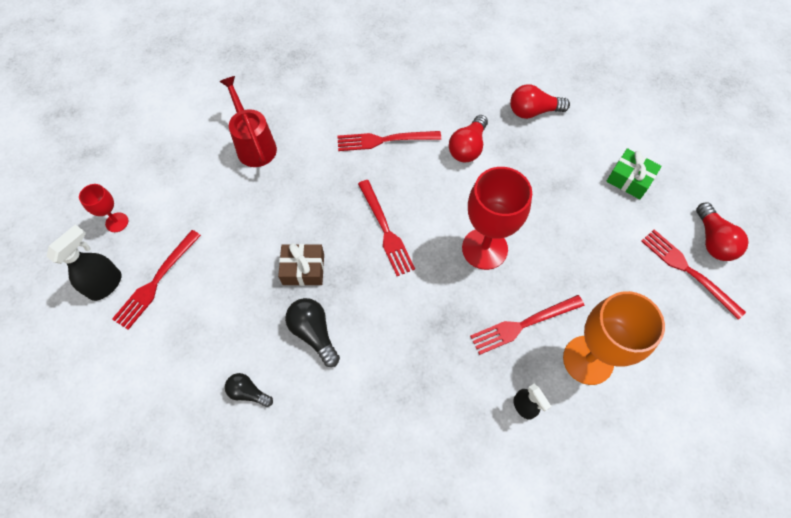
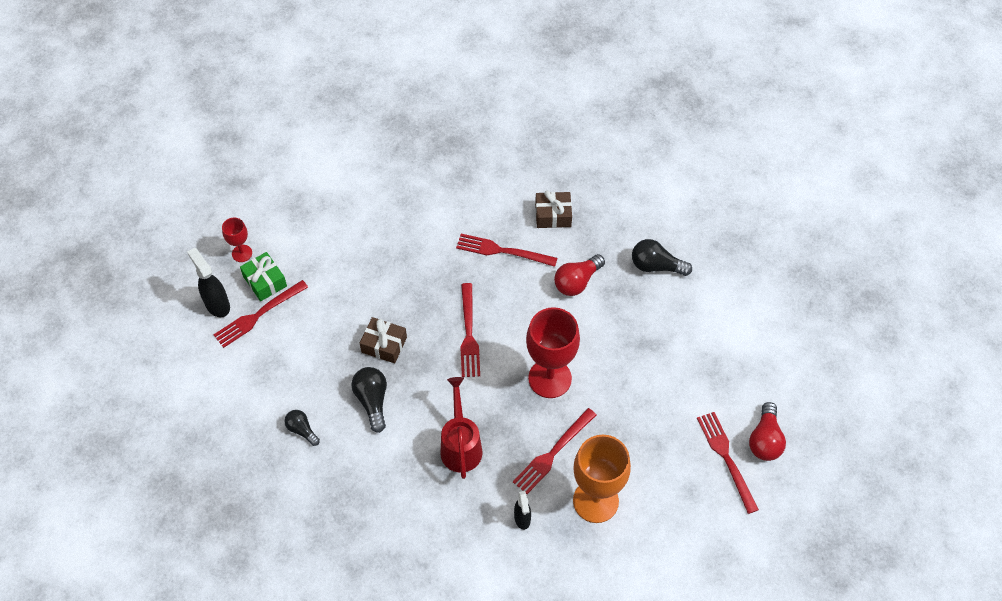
camera: 20 degrees right, 5 degrees down
(106, 284) = (217, 304): black spray bottle -> black spray bottle turned 90 degrees counterclockwise
(254, 145) = (383, 219): red watering can -> red watering can (460, 445)
(417, 94) = (553, 215): none -> brown gift
(522, 325) = (552, 454): red fork -> red fork turned 45 degrees counterclockwise
(533, 111) = (656, 266): red light bulb -> black light bulb
(629, 179) = (716, 359): green gift -> green gift (265, 281)

